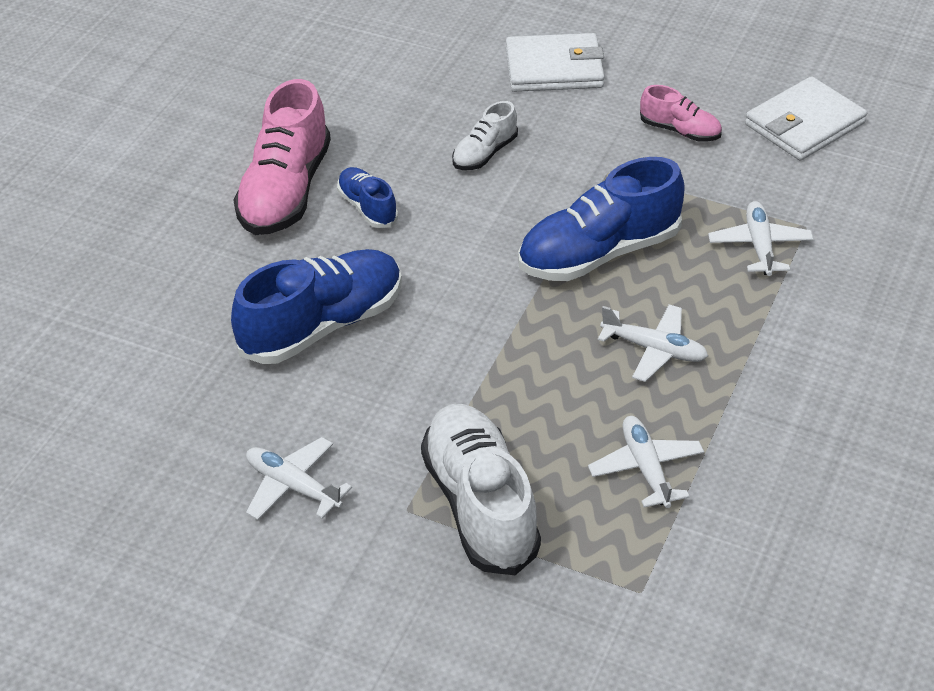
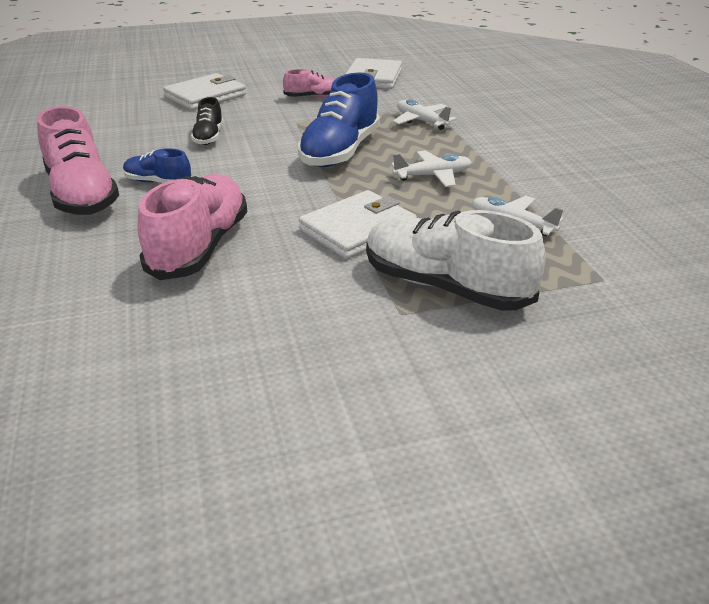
camera: 40 degrees left, 10 degrees down
(293, 486) = (297, 342): white plane -> none
(322, 325) = (200, 247): blue shoe -> pink shoe
(484, 153) = (209, 137): white shoe -> black shoe
(484, 384) = (357, 229): none -> white wallet

